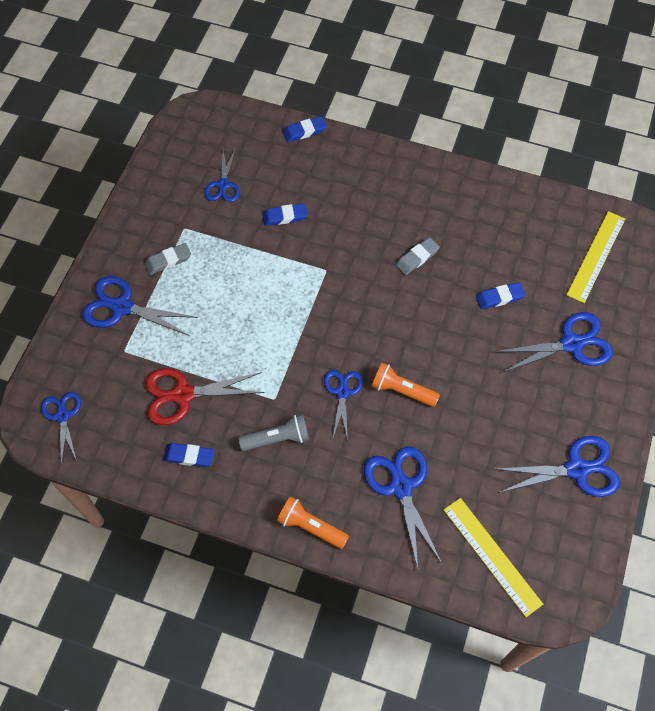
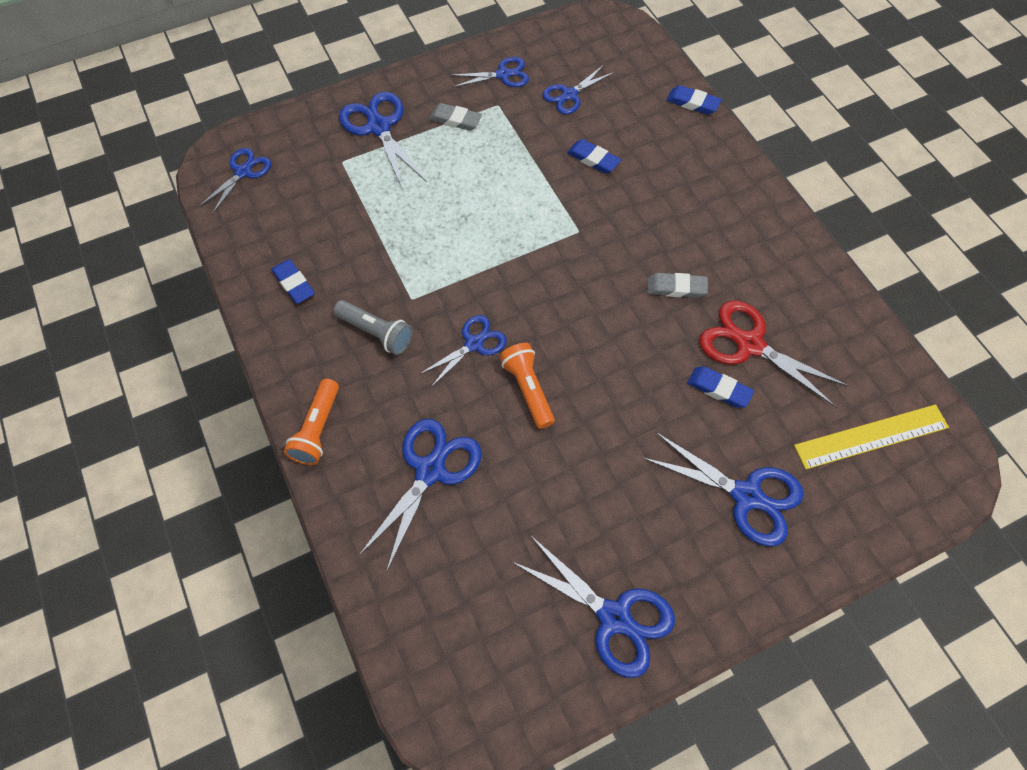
camera: 45 degrees right, 0 degrees up
(164, 204) = (503, 75): none -> blue scissors
(183, 395) = (345, 232): red scissors -> red scissors (749, 345)
(310, 527) = (318, 429): orange flashlight -> orange flashlight turned 150 degrees counterclockwise
(492, 556) = (439, 613): yellow ruler -> none

